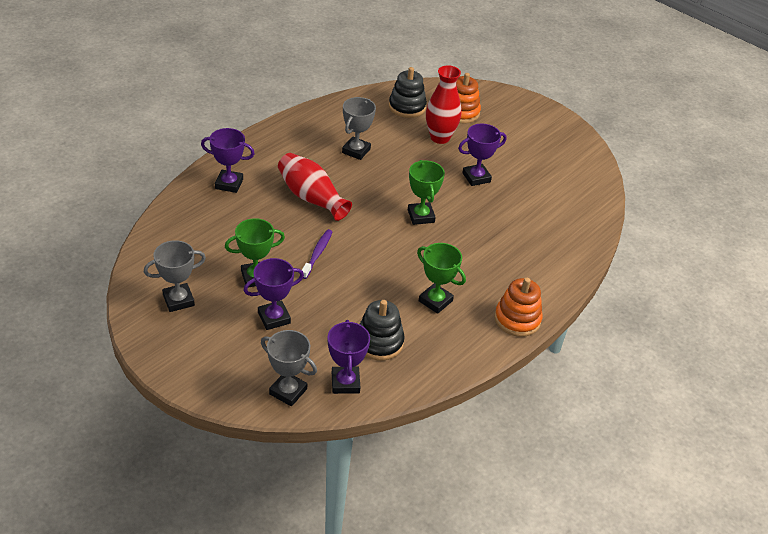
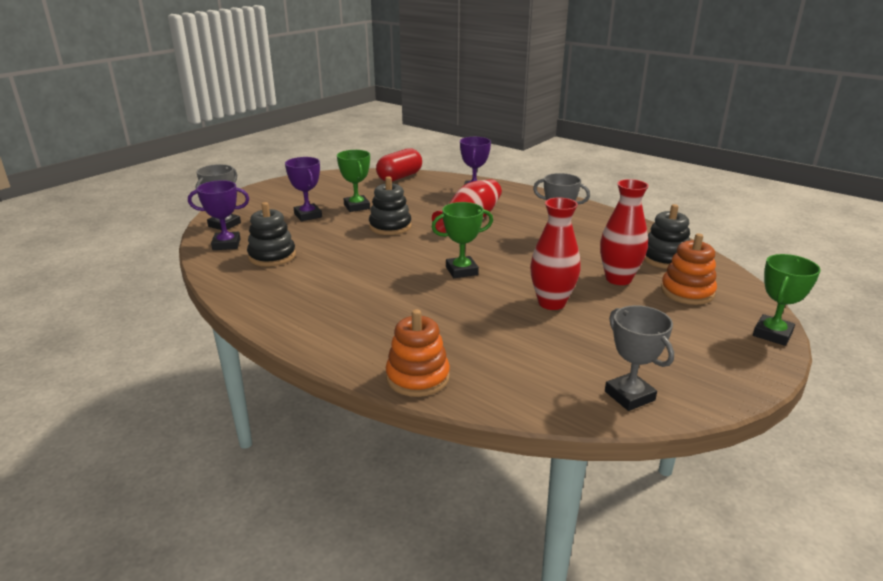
camera: 90 degrees right, 15 degrees down
(165, 237) = (400, 177): none -> red capsule
(178, 300) = (329, 186): grey trophy -> grey trophy (629, 396)
(317, 254) = (390, 226): purple toothbrush -> black stacking toy
(435, 301) = (326, 281): green trophy -> green trophy (772, 334)
(476, 177) = (551, 303): purple trophy -> red vase
(517, 319) = (294, 329): orange stacking toy -> orange stacking toy (417, 377)

